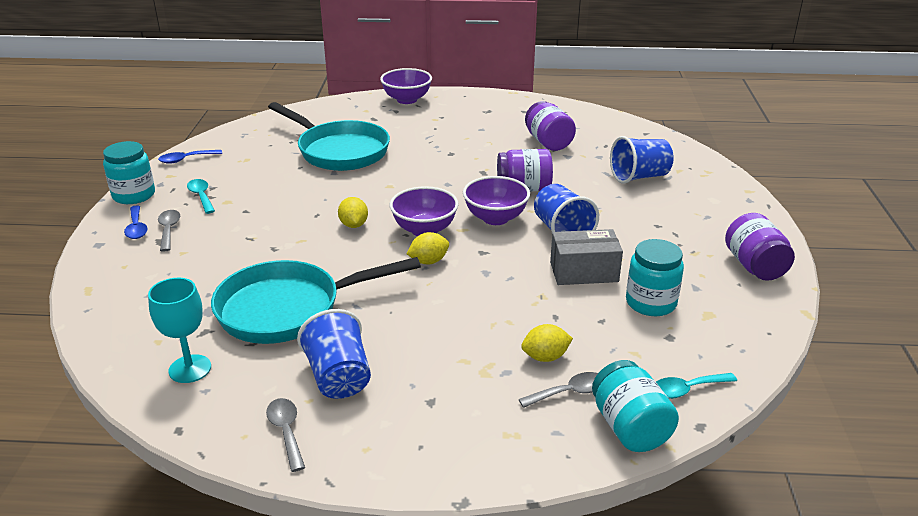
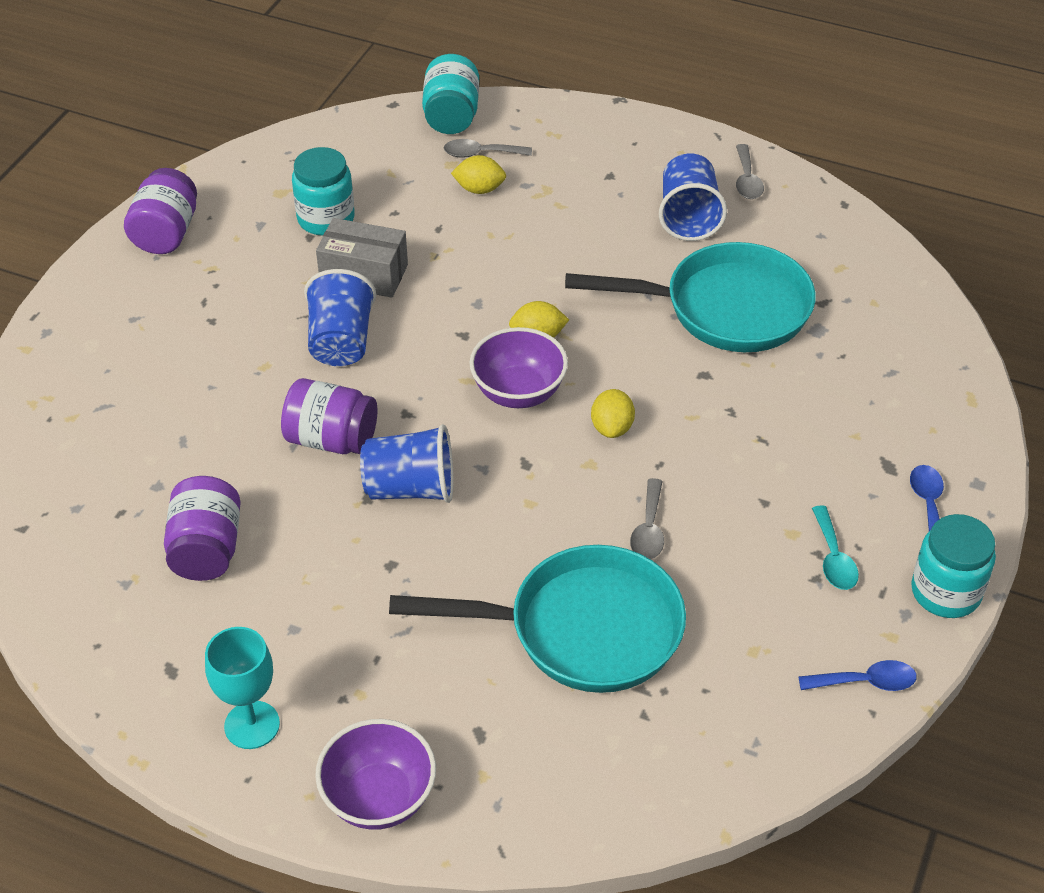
camera: 160 degrees left, 15 degrees up
(169, 230) = (879, 488): grey spoon -> grey spoon (649, 529)
(190, 369) = (837, 261): turquoise goblet -> turquoise goblet (252, 725)
(339, 151) = (582, 629): turquoise pan -> turquoise pan turned 120 degrees clockwise
(495, 218) = (411, 389): purple bowl -> none
(639, 177) = (143, 419): blue cup -> blue cup (410, 488)
(687, 389) = (375, 132): turquoise spoon -> none

